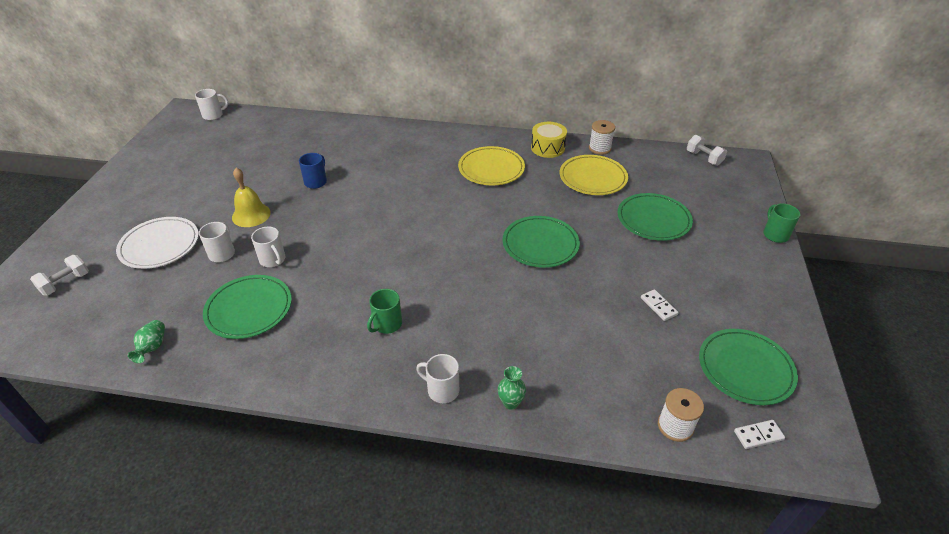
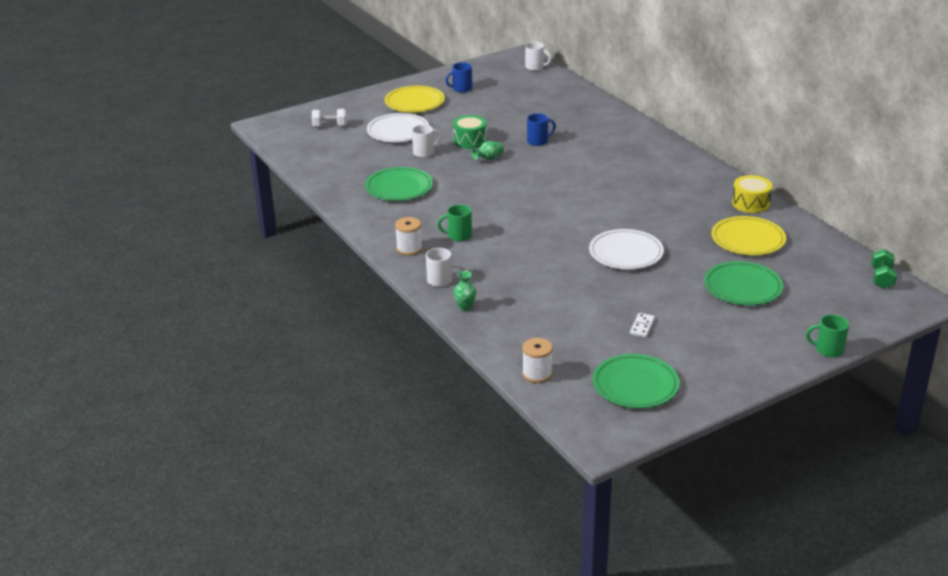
camera: 50 degrees right, 10 degrees down
(152, 347) = (331, 178): green vase -> green vase (488, 158)
(169, 167) = (461, 89): none -> blue mug
(251, 215) = (470, 140): yellow bell -> green drum
(273, 260) = (446, 171): white mug -> none
(491, 169) = (676, 194): yellow plate -> yellow plate (414, 102)
(540, 244) = (626, 253): green plate -> white plate
(599, 148) = (796, 225): white spool -> white spool (409, 249)
(704, 158) = (882, 278): white dumbbell -> green dumbbell
(758, 435) = (578, 409): white domino -> none
(775, 234) = (828, 350): green mug -> green mug turned 120 degrees counterclockwise

